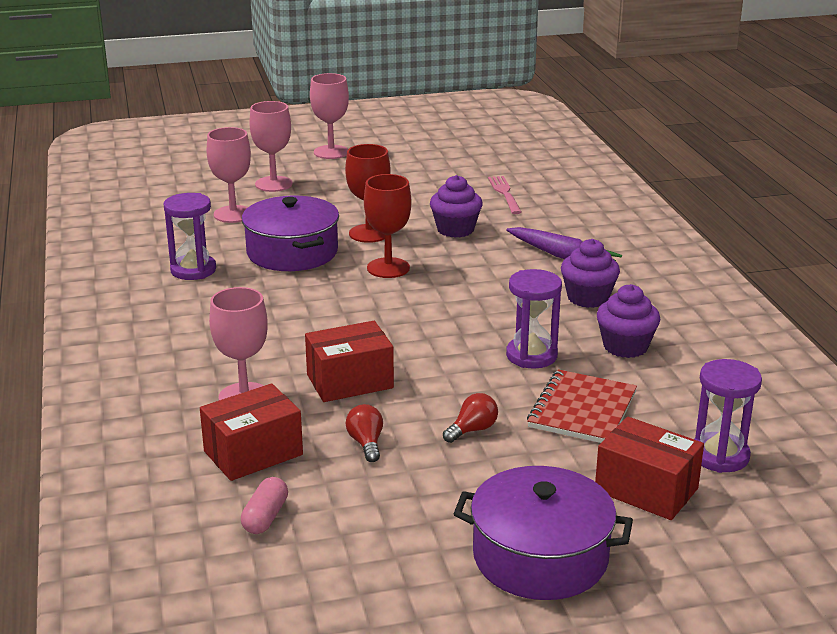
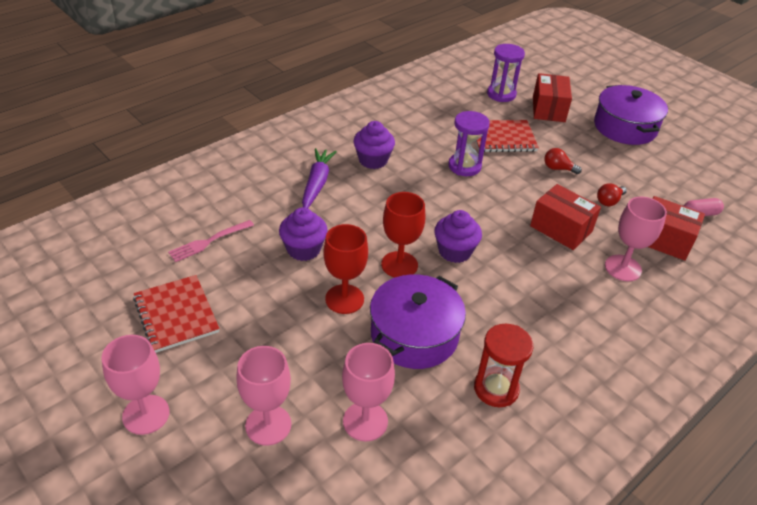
camera: 120 degrees left, 15 degrees up
(193, 270) = (496, 388): purple hourglass -> red hourglass
(420, 171) = (176, 315): none -> red notebook
(625, 346) = (423, 136): purple cupcake -> purple cupcake (455, 251)

